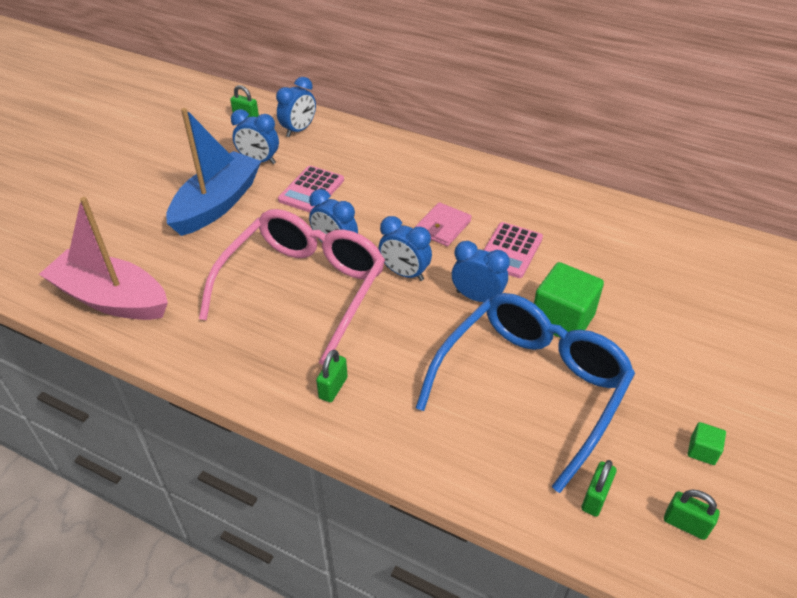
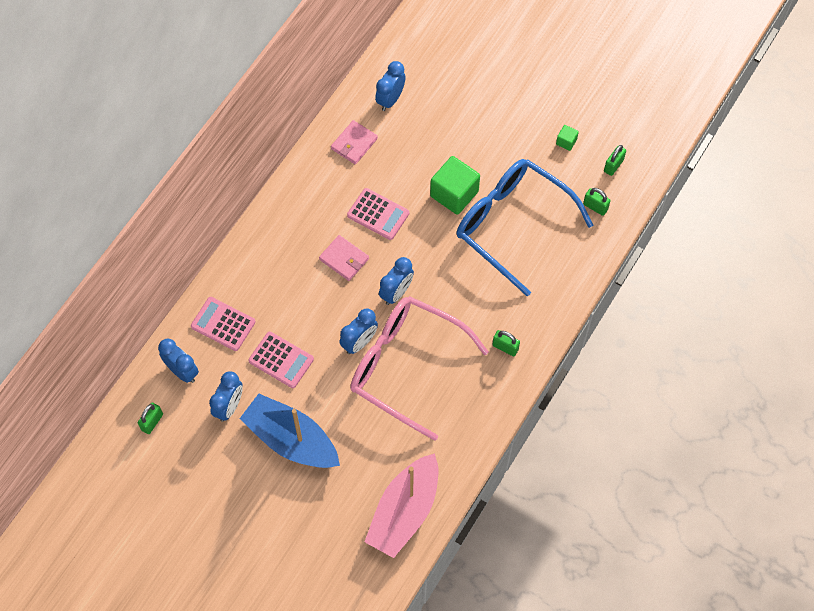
camera: 85 degrees left, 20 degrees up
(352, 149) = (223, 324): none -> pink calculator
(477, 297) = (427, 245): blue clock -> blue clock (390, 99)
(601, 224) = (354, 144): none -> pink wallet

